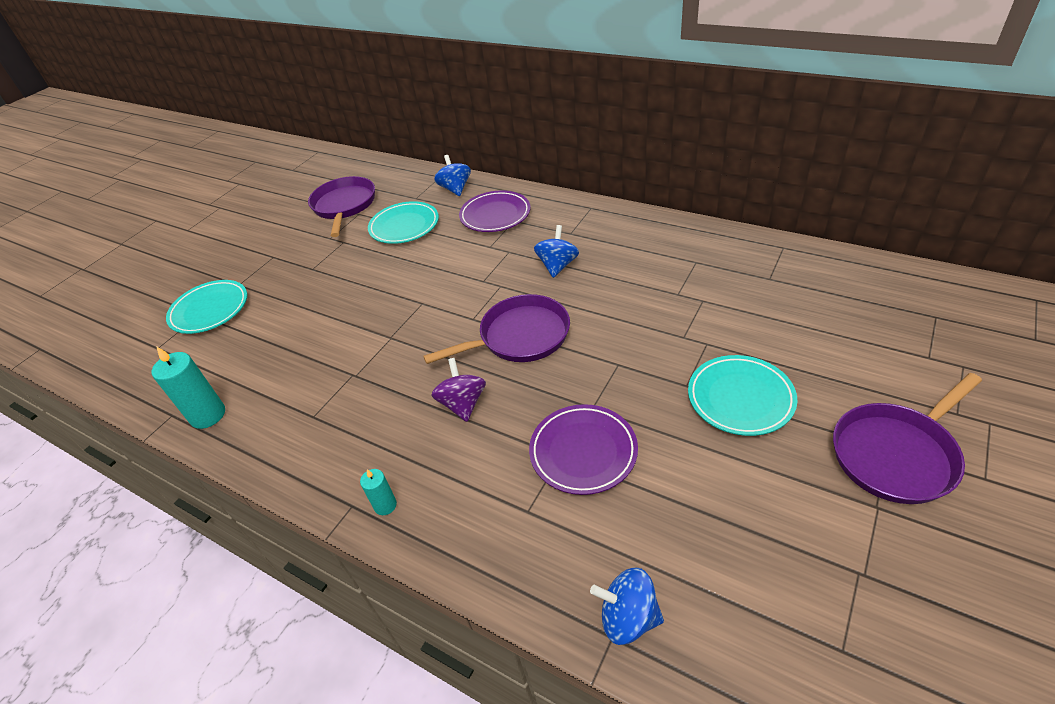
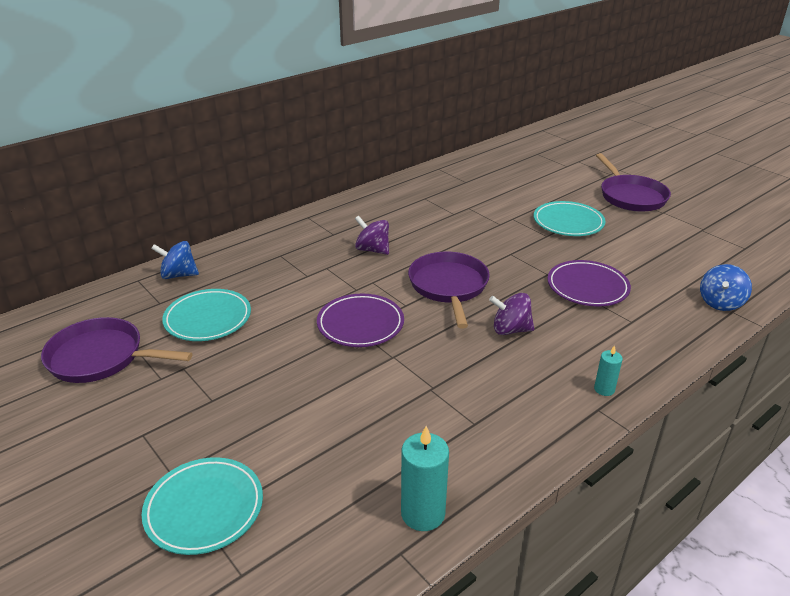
camera: 75 degrees left, 10 degrees down
(495, 215) = (259, 262): purple plate -> purple plate (360, 324)
(557, 266) = (372, 250): blue spinning top -> purple spinning top

